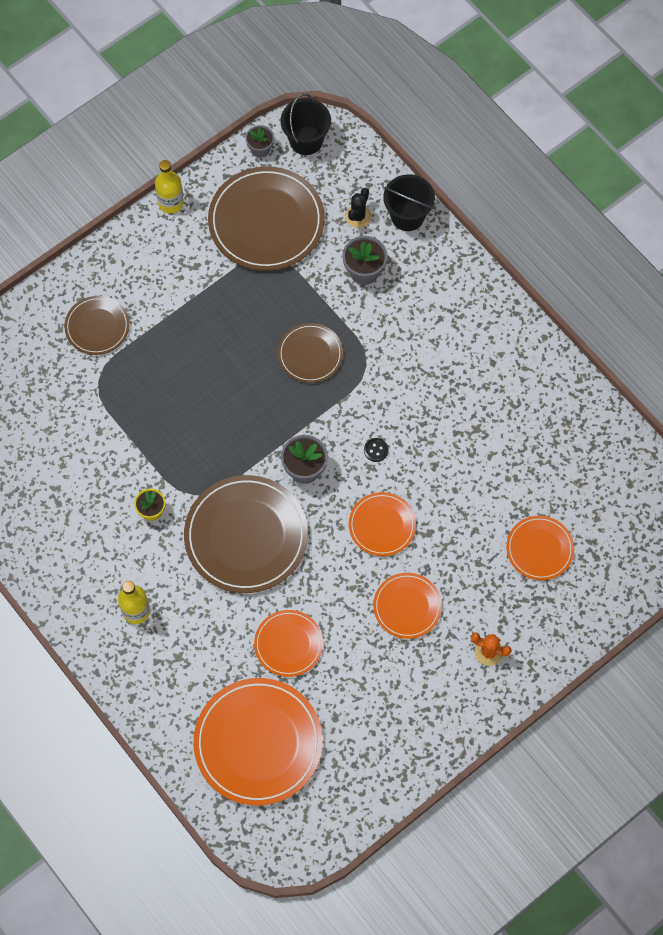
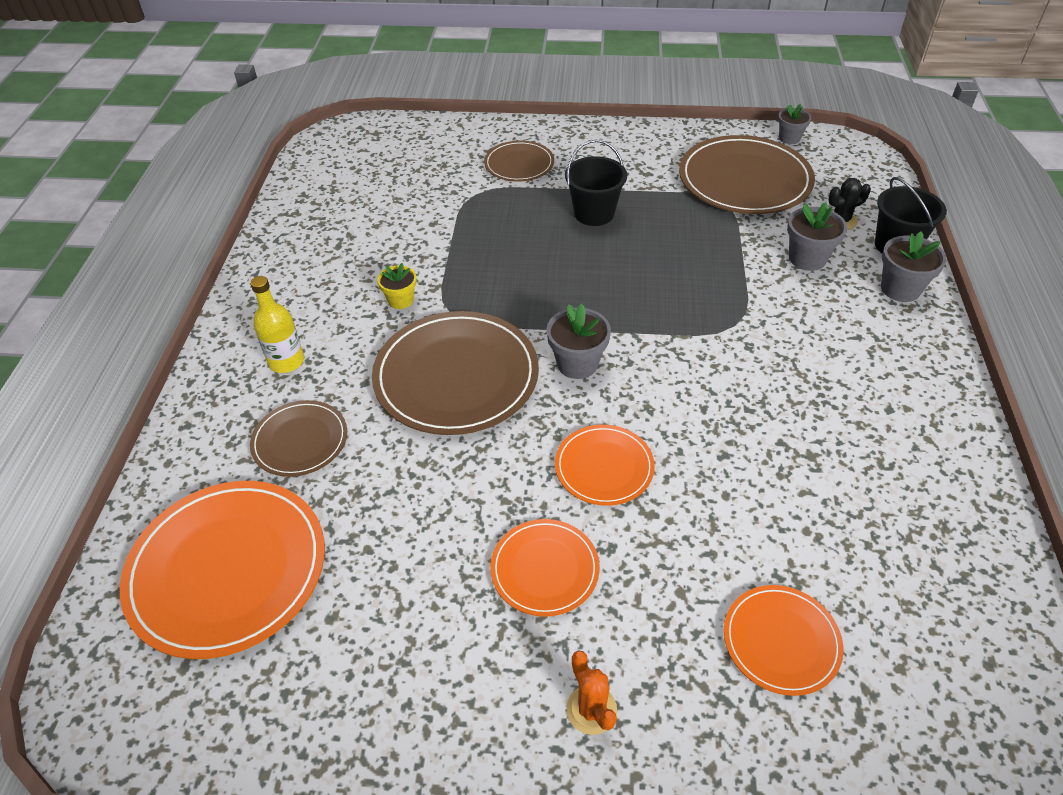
camera: 45 degrees right, 20 degrees down
(171, 203) = (672, 130): yellow bottle -> none
(288, 644) = (377, 500): orange plate -> none
(306, 140) = (839, 152): black bucket -> black bucket (594, 213)
(310, 354) = (685, 284): brown plate -> brown plate (300, 441)
(376, 450) = (670, 397): black button -> none
(436, 256) = (900, 289): none -> grey flower pot

